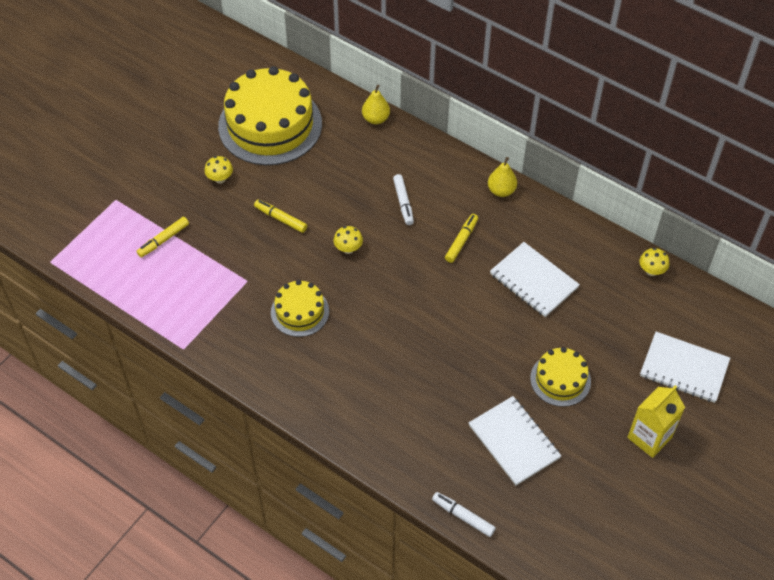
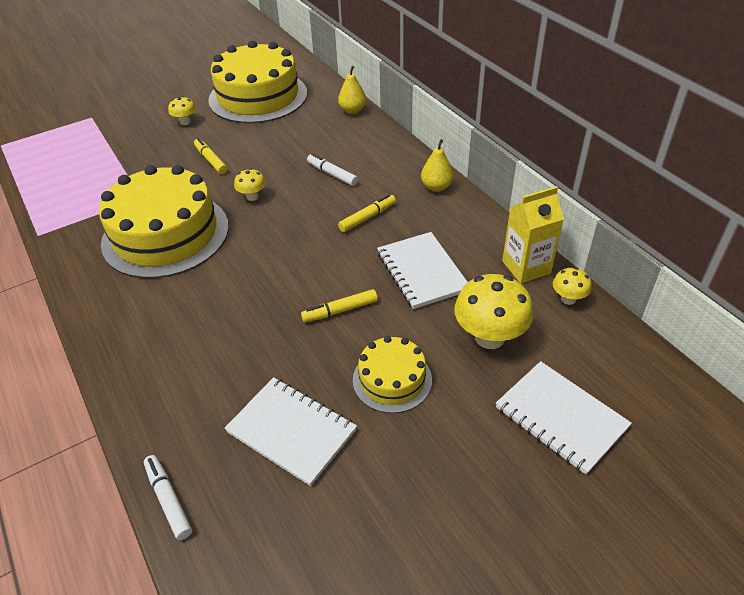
camera: 25 degrees right, 10 degrees down
(163, 240) = (100, 152): yellow marker -> yellow marker (340, 311)
(300, 312) = (165, 234): yellow cake -> yellow cake, size x1.97
(403, 202) = (332, 174): white marker -> white marker turned 120 degrees clockwise
(514, 441) = (292, 431): white notebook -> white notebook turned 45 degrees counterclockwise
(610, 322) = (489, 337): none -> yellow mushroom
(649, 437) = (470, 488): yellow carton -> yellow carton (526, 267)

